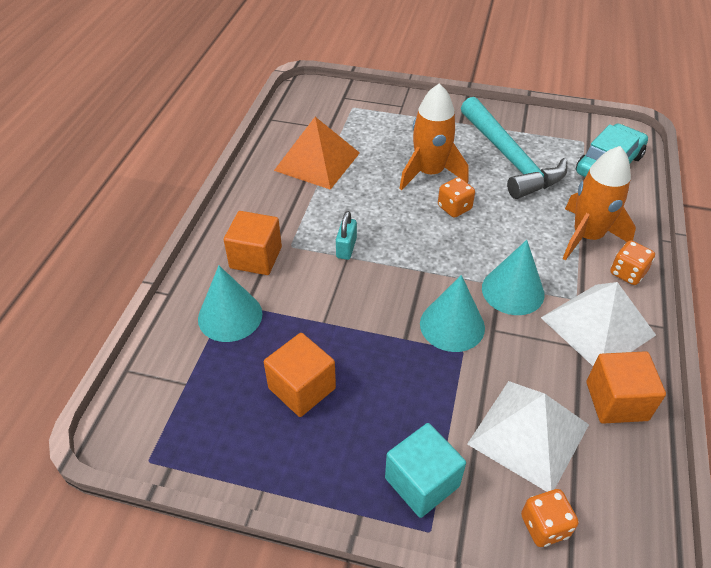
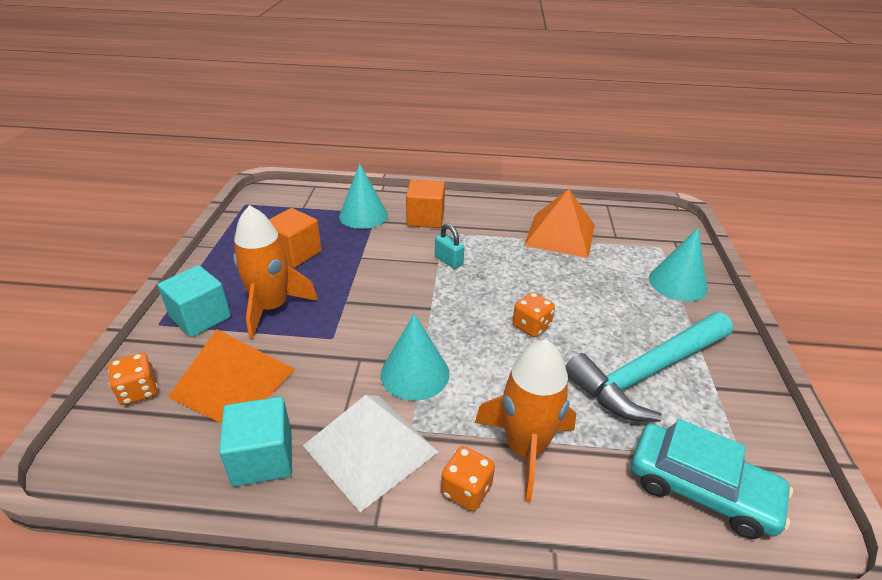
camera: 80 degrees right, 10 degrees down
(346, 248) = (448, 261): turquoise padlock -> turquoise padlock turned 45 degrees clockwise
(429, 173) = (581, 306): orange rocket -> orange rocket (272, 307)
(452, 325) = (363, 329): turquoise cone -> turquoise cone (677, 283)
(528, 434) = (233, 382): white pyramid -> orange pyramid
(616, 401) = (263, 458): orange cube -> turquoise cube

